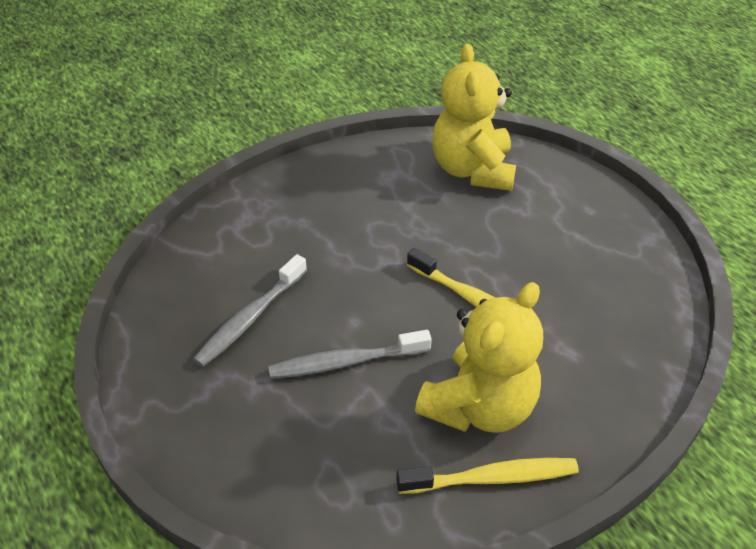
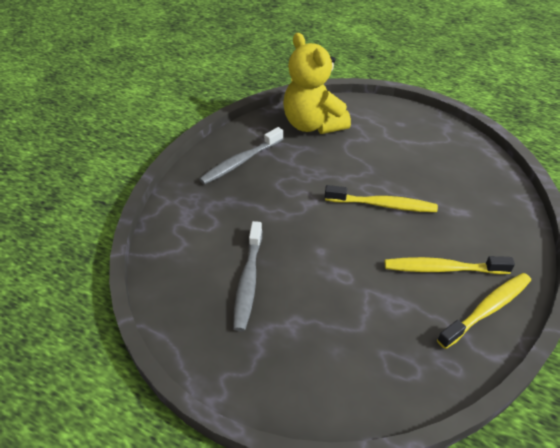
camera: 30 degrees left, 0 degrees up
(345, 362) = (338, 280): grey toothbrush -> grey toothbrush (240, 162)
(479, 406) = (442, 268): yellow teddy bear -> yellow toothbrush

